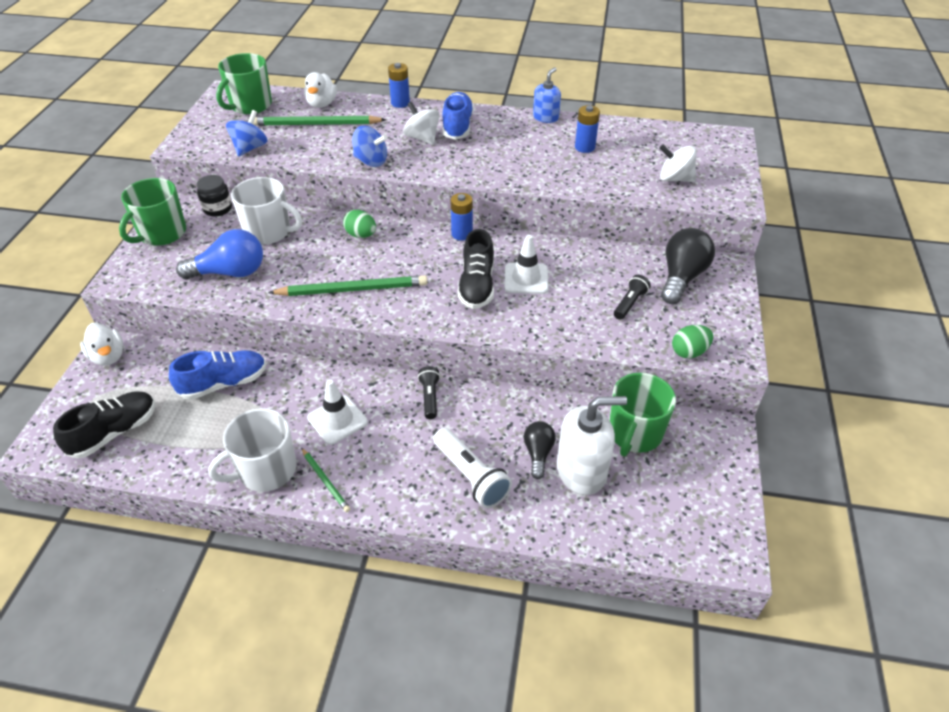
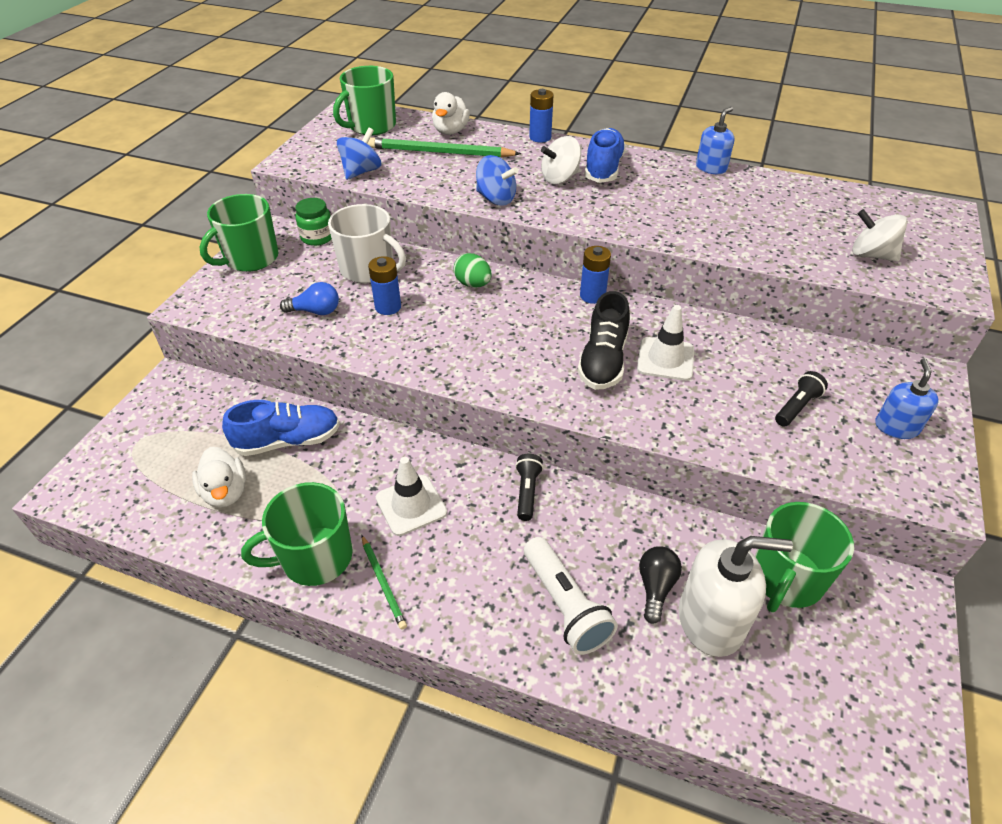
camera: 10 degrees right, 0 degrees up
(108, 356) = (168, 392): white duck -> white duck (225, 492)
(114, 432) = (153, 483): black shoe -> none
(218, 209) = (317, 237): black jar -> green jar
(230, 272) = (315, 311): blue light bulb -> blue light bulb, size x0.59
(266, 470) = (315, 557): white mug -> green mug
(352, 289) = (451, 347): green pencil -> none
(422, 138) = (560, 178): white spinning top -> white spinning top turned 90 degrees counterclockwise
(584, 147) = (756, 206): blue battery -> blue battery (388, 307)
(681, 277) = (867, 381): black light bulb -> none
(689, 352) = (874, 482): green egg -> none
(703, 309) = (896, 427): none -> blue soap dispenser

